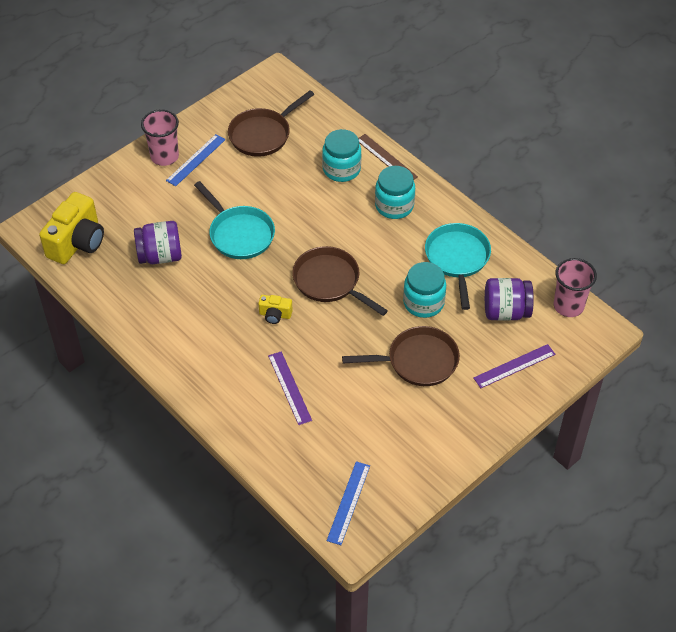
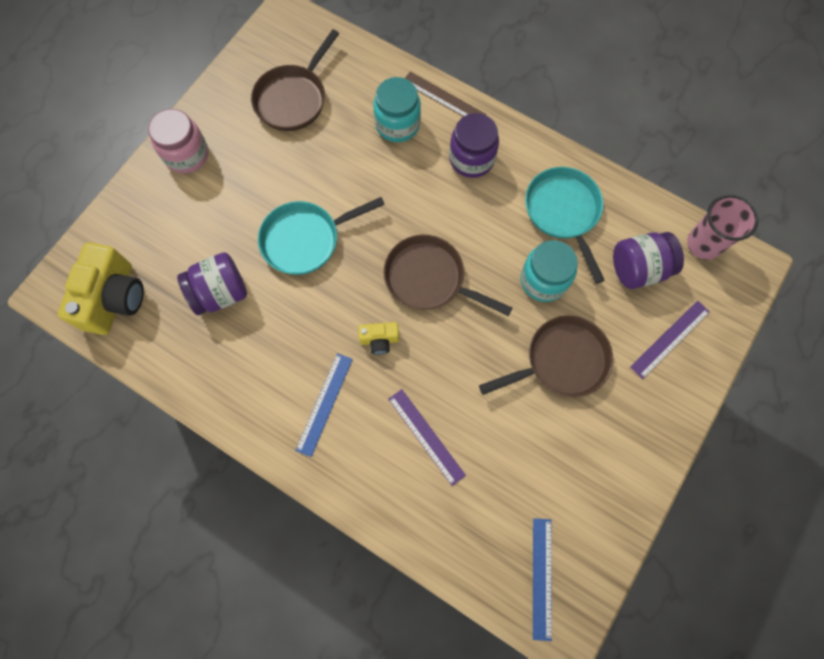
camera: 15 degrees left, 20 degrees up
(164, 156) = (187, 155): pink cup -> pink jar
(195, 160) = (225, 151): blue ruler -> blue ruler (324, 404)
(239, 234) = (305, 239): turquoise pan -> turquoise pan turned 120 degrees clockwise
(394, 206) = (471, 159): turquoise jar -> purple jar

